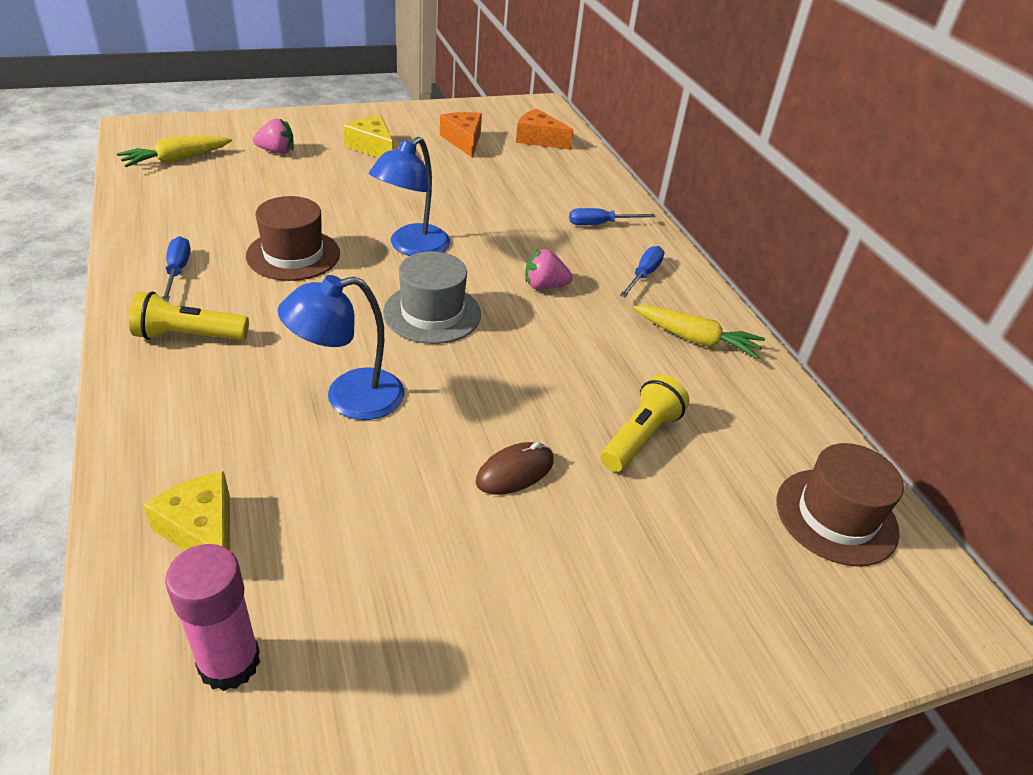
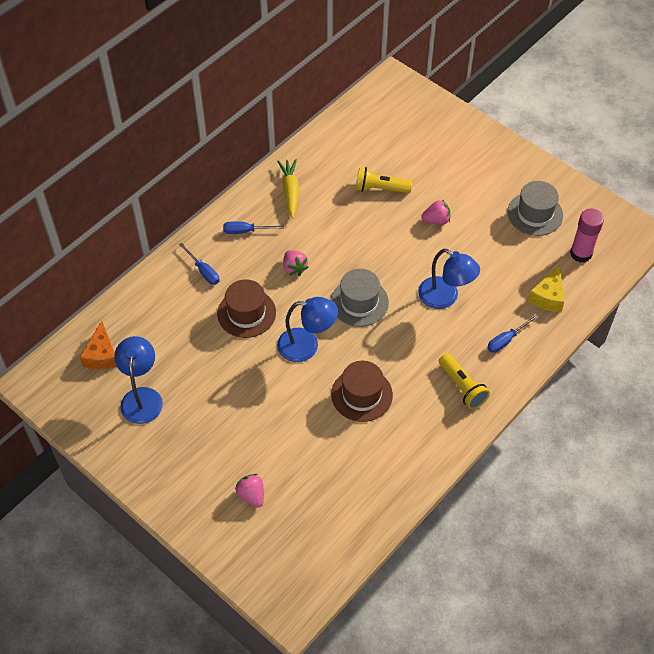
camera: 115 degrees left, 15 degrees up
(176, 160) = (313, 544): yellow carrot -> none
(177, 271) = (421, 435): blue screwdriver -> blue screwdriver (506, 340)
(372, 147) = (198, 444): yellow cheese -> none
(405, 644) = (535, 214): none -> grey hat
(463, 141) = (142, 397): orange cheese -> blue lamp
(515, 471) = (436, 220): brown mouse -> pink strawberry
(836, 516) = (374, 118): brown hat -> brown hat (246, 313)

